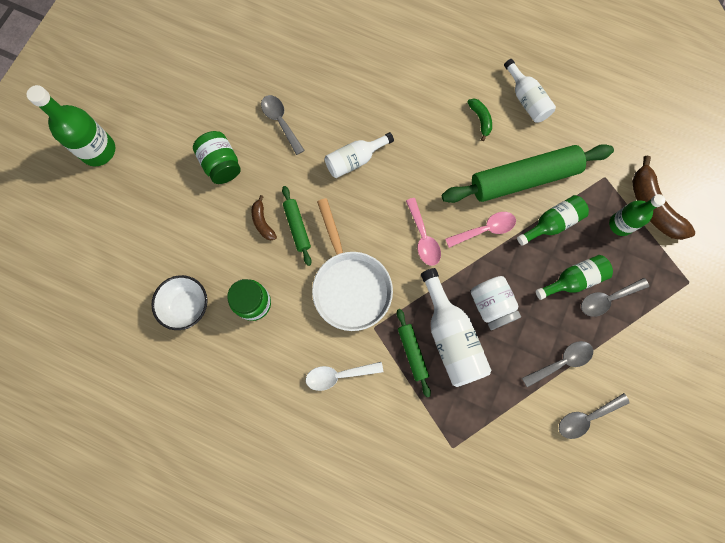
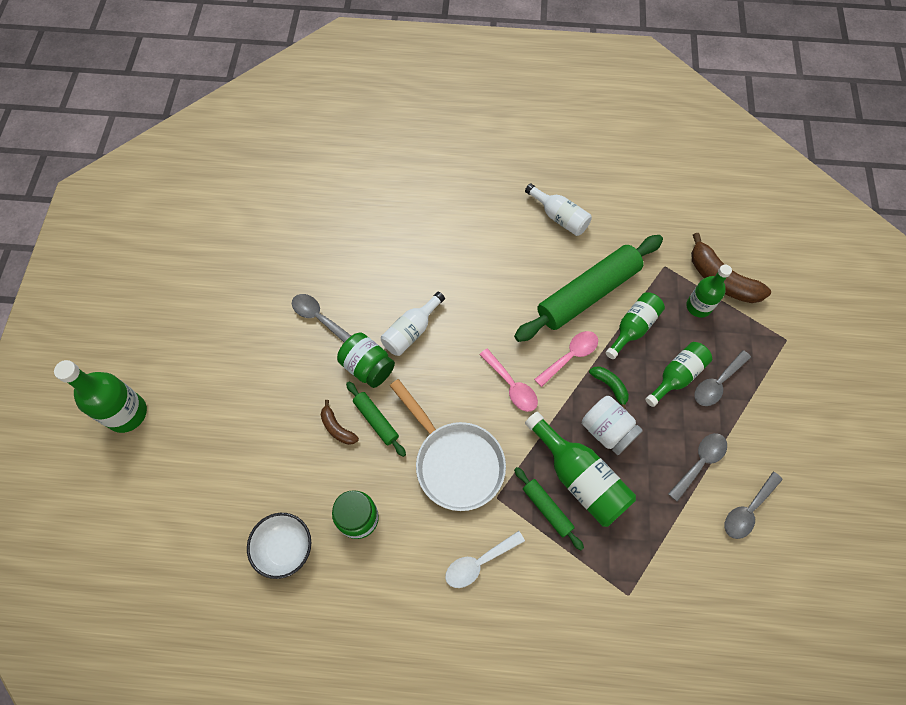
camera: 20 degrees left, 10 degrees down
(221, 164) = (270, 382): green jar -> green jar (368, 367)
(451, 337) = (580, 478): white bottle -> green bottle
(480, 119) = (522, 250): green banana -> green banana (610, 386)

